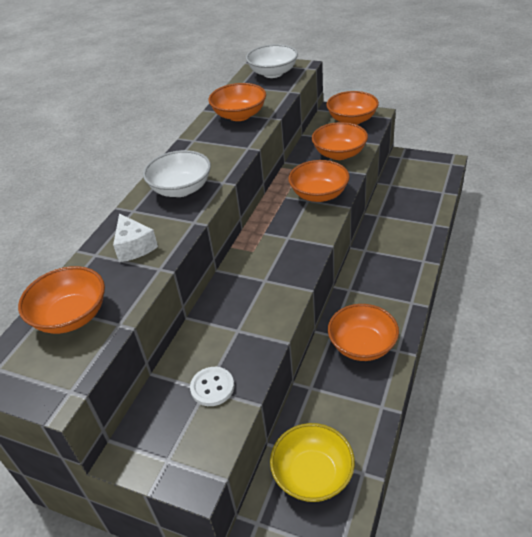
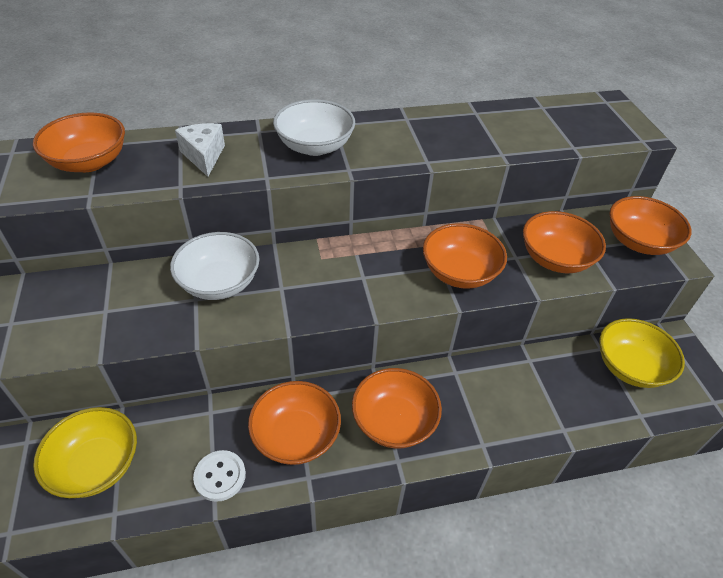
camera: 50 degrees right, 5 degrees up
(134, 247) = (204, 156): white cheese -> white cheese turned 135 degrees clockwise
(212, 387) = (109, 315): white button -> white button (220, 476)
(239, 115) = (484, 130): orange bowl -> orange bowl (394, 421)
(273, 73) = (598, 119): white bowl -> white bowl (219, 283)
(410, 180) = (630, 367): none -> yellow bowl

